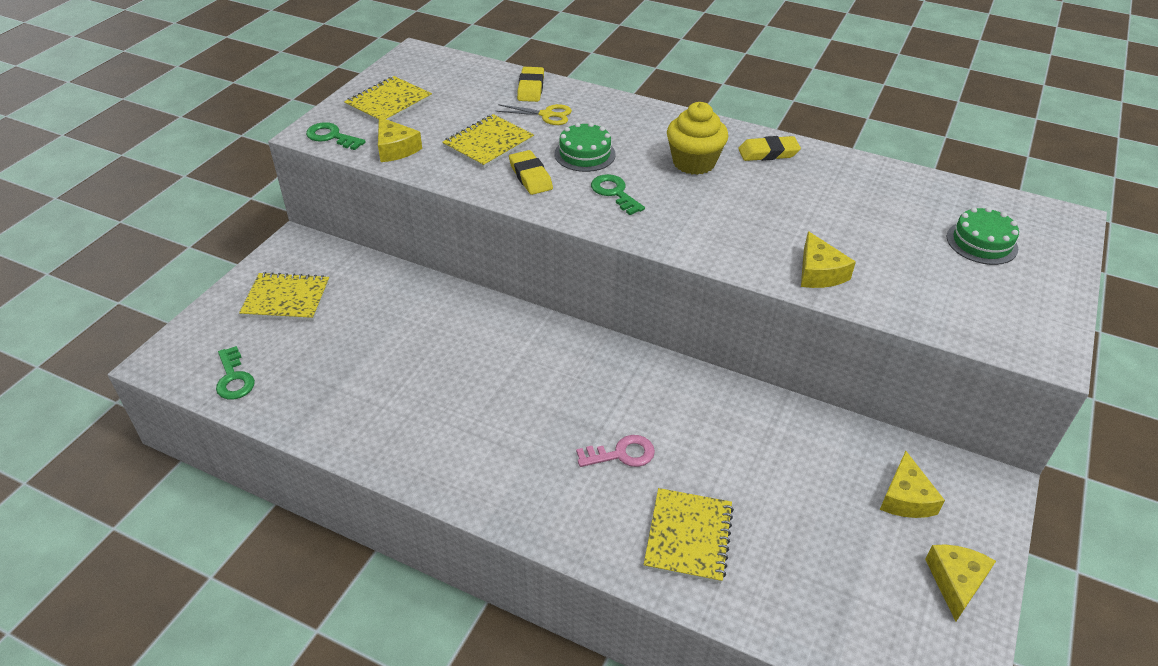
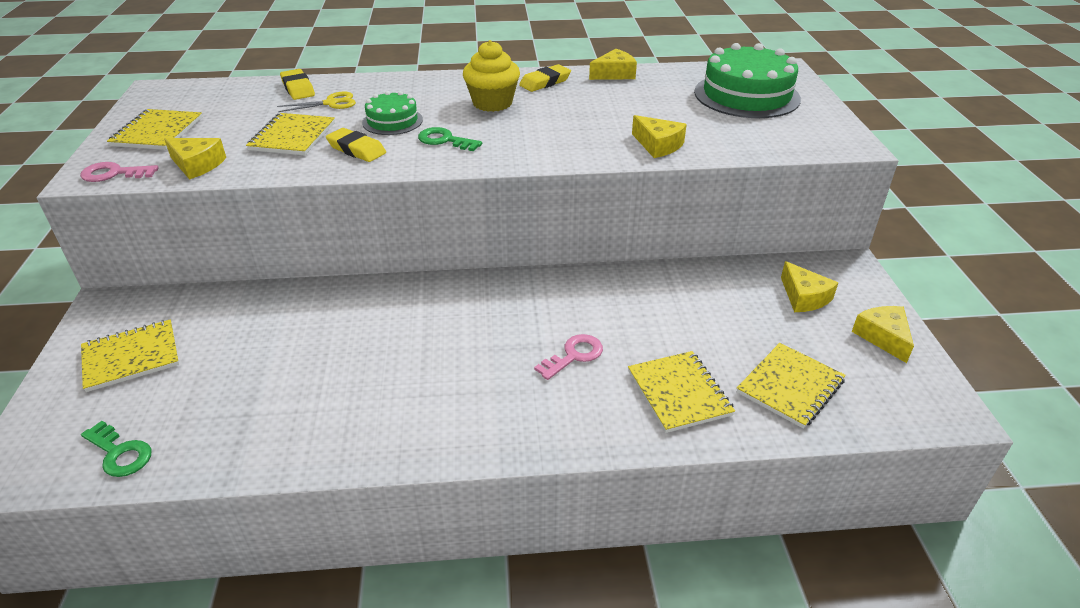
camera: 30 degrees left, 5 degrees down
(331, 137) = (114, 174): green key -> pink key
(803, 584) = (790, 387): none -> yellow notebook
(852, 165) = (614, 74): none -> yellow cheese
(981, 242) = (746, 95): green cake -> green cake, size x1.84

